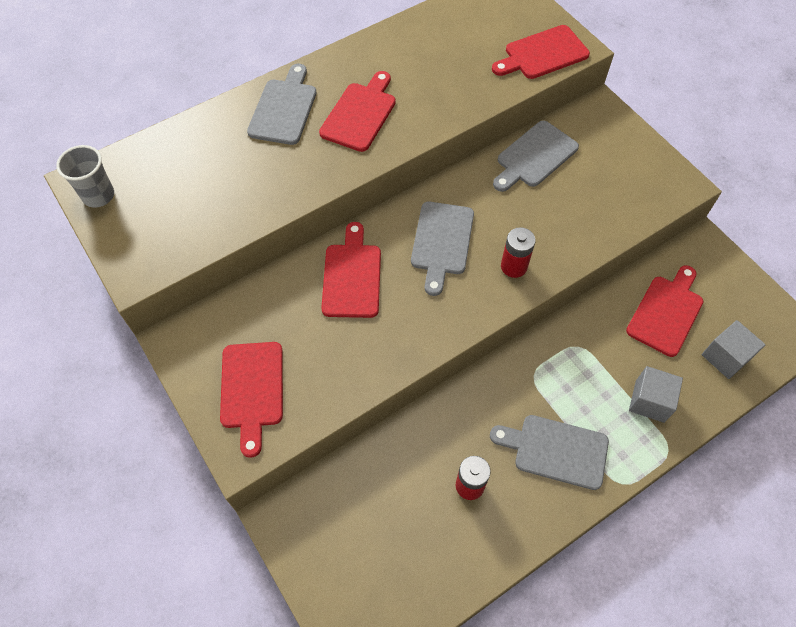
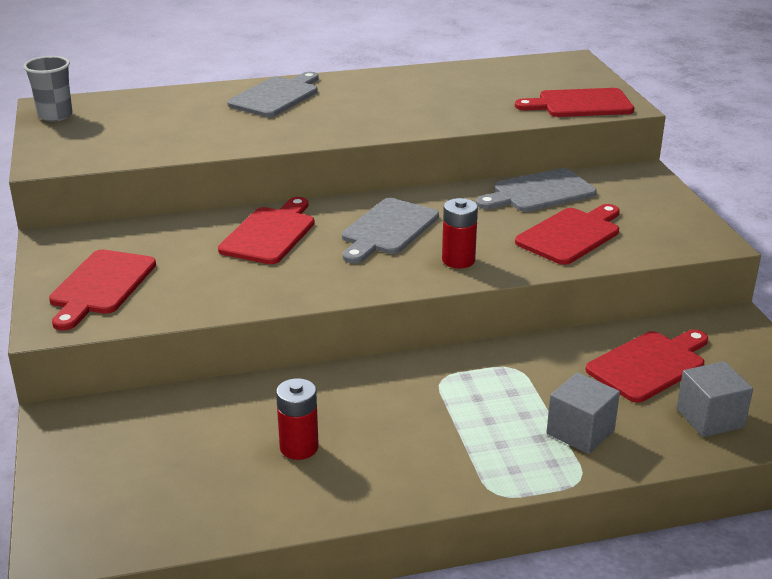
camera: 20 degrees right, 30 degrees down
(360, 114) = (351, 110): red cutting board -> red cutting board (571, 235)
(555, 450) = (427, 444): grey cutting board -> none

